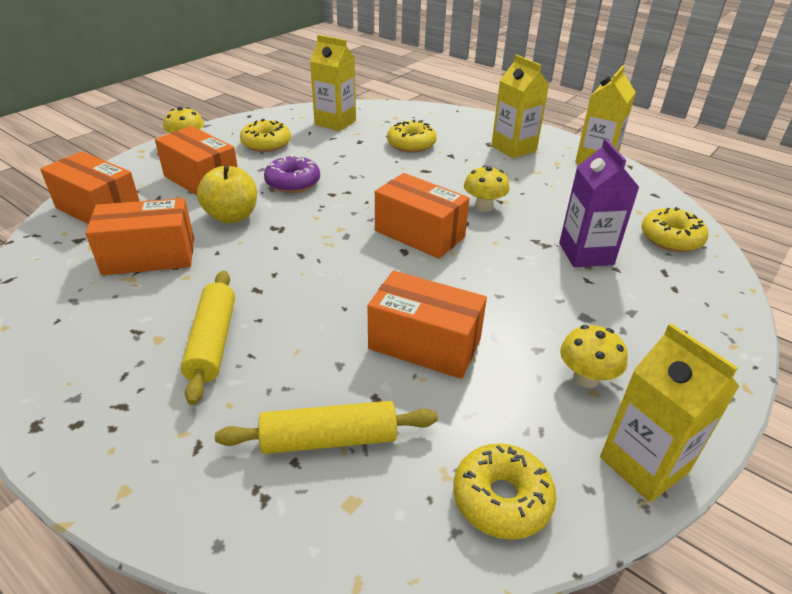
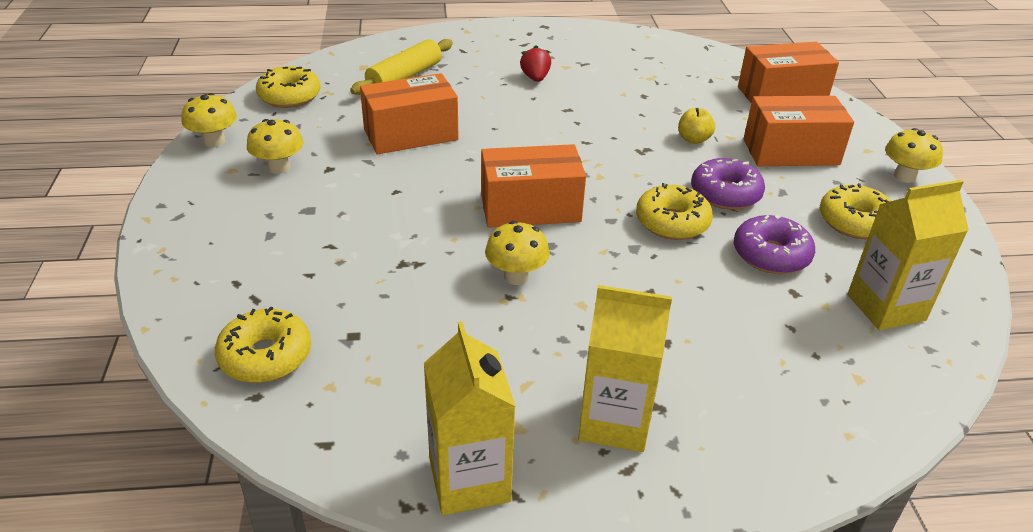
camera: 135 degrees right, 0 degrees up
(149, 256) = (672, 91): orange box -> none
(212, 342) = (535, 78): yellow rolling pin -> red strawberry
(232, 216) = (693, 139): yellow apple -> yellow apple, size x0.58
(337, 154) = (771, 255): none -> purple donut
(411, 144) = (737, 329): yellow donut -> yellow donut (672, 222)
(586, 254) = (353, 275): purple carton -> none
(644, 464) = (214, 141): yellow carton -> yellow mushroom

